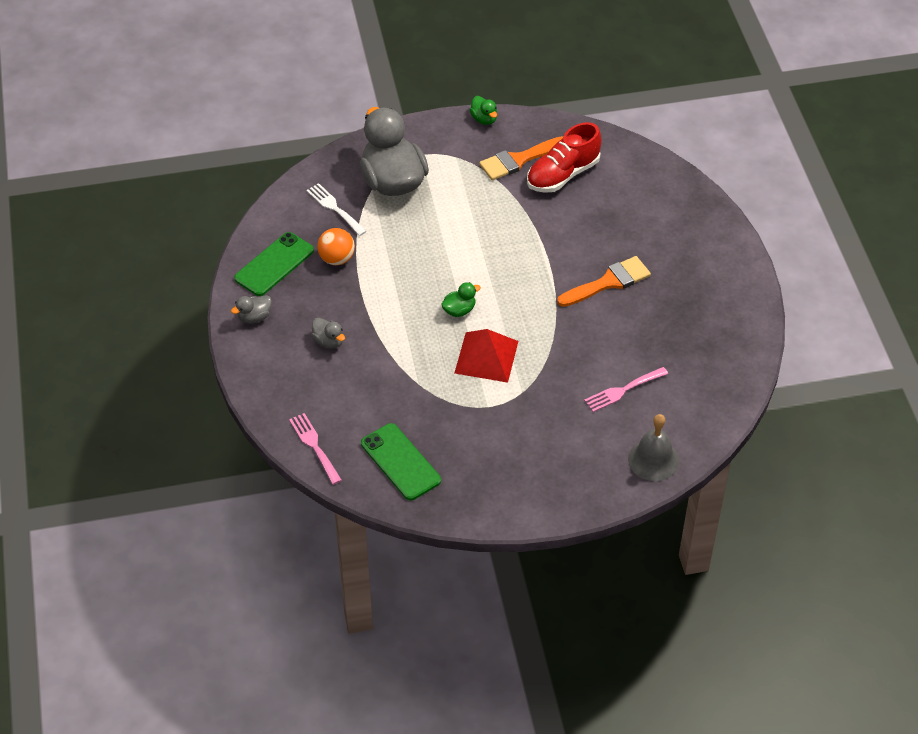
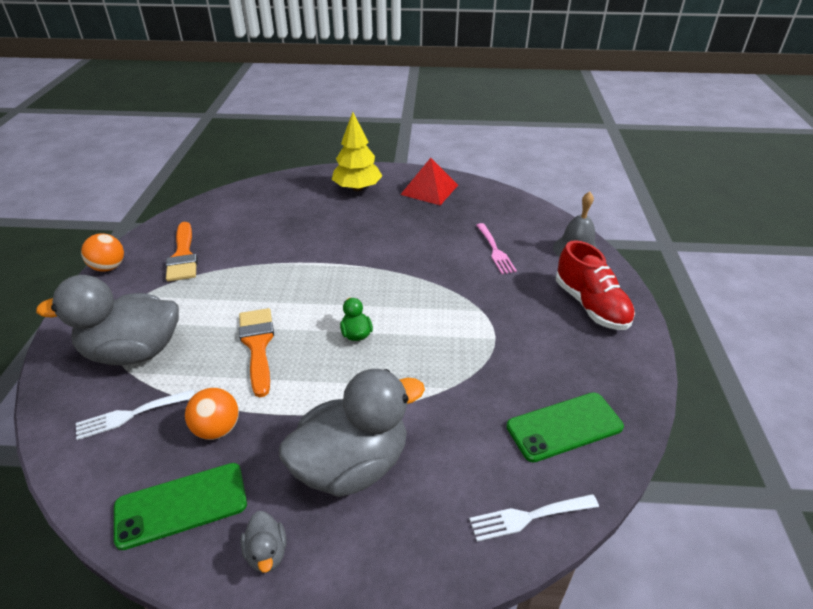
camera: 75 degrees left, 10 degrees down
(274, 264) = (181, 505): green phone -> green phone turned 75 degrees counterclockwise
(314, 446) = (528, 517): pink fork -> white fork
(329, 341) = (352, 464): grey duck -> grey duck, size x2.44
(484, 119) = (109, 267): green duck -> orange ball
(486, 357) = (428, 326): red pyramid -> red pyramid (429, 189)
(562, 175) = (224, 235): red shoe -> red shoe (590, 305)
(608, 282) = (368, 235): orange brush -> orange brush (258, 345)
(695, 250) = (357, 188): none -> yellow tree

